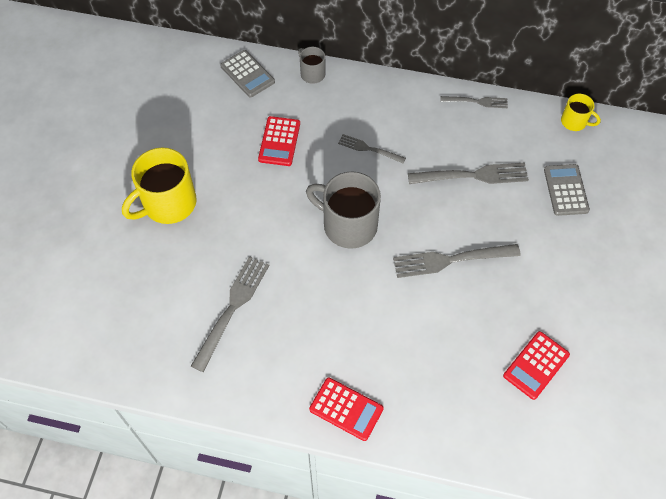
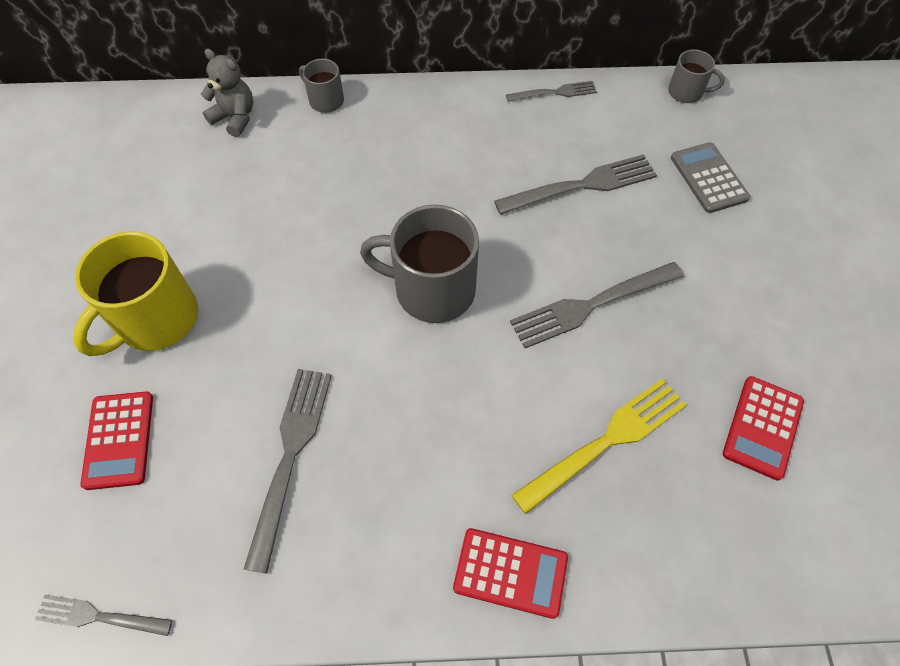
camera: 15 degrees left, 0 degrees up
(247, 74) = (235, 118): grey calculator -> grey teddy bear
(279, 141) = (302, 197): red calculator -> red calculator (119, 440)
(369, 149) = (431, 180): grey fork -> grey fork (99, 616)
(430, 348) = (606, 441): none -> yellow fork
(574, 122) = (686, 92): yellow mug -> grey mug

